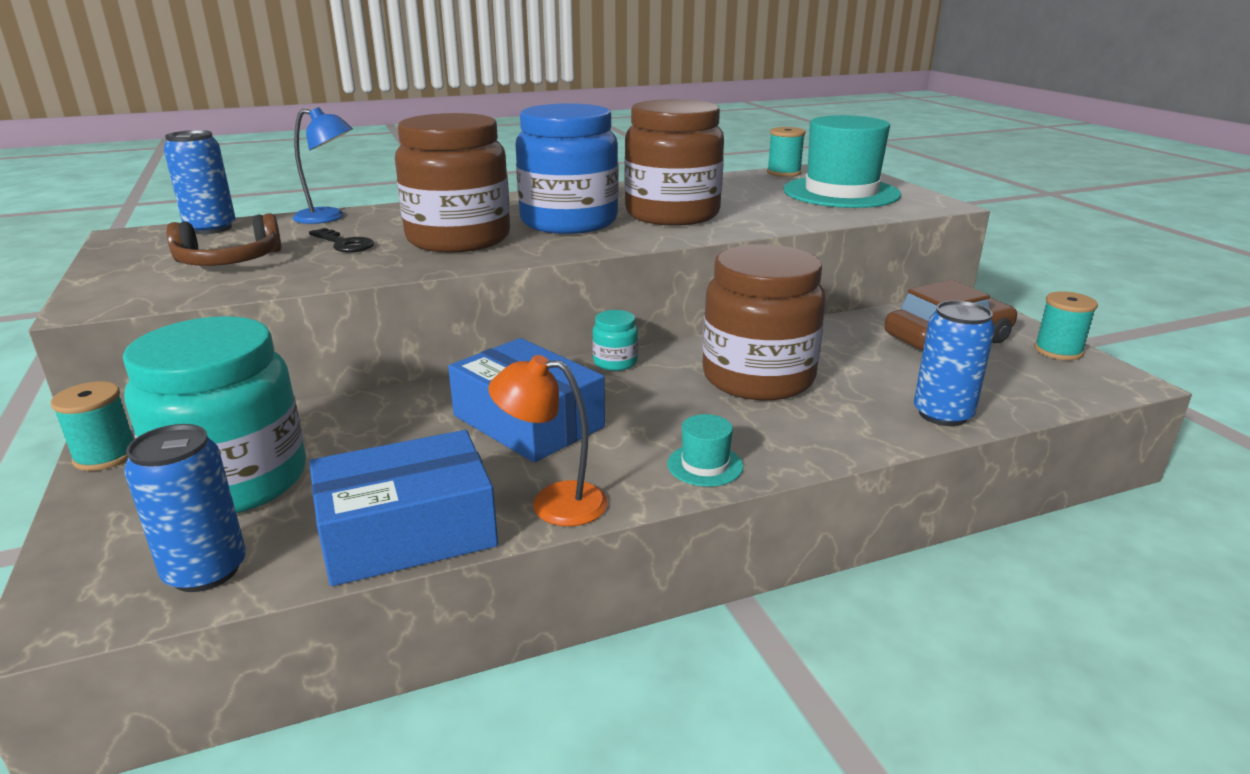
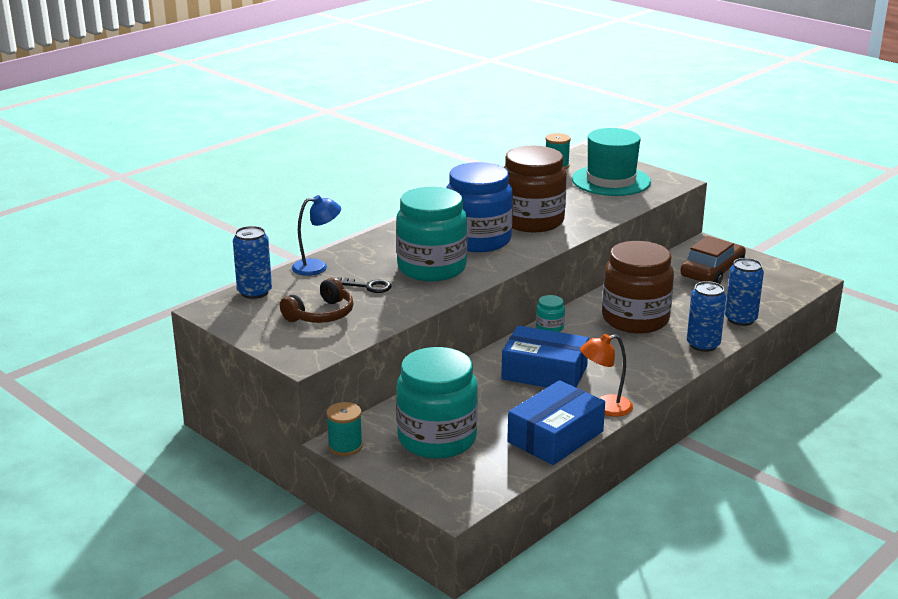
camera: 25 degrees left, 0 degrees up
(206, 571) = (488, 475): blue can -> blue can (703, 345)
(458, 239) = (431, 268): brown jar -> turquoise jar
(705, 465) = (654, 373): turquoise hat -> none
(1058, 351) = (771, 267): turquoise spool -> none

